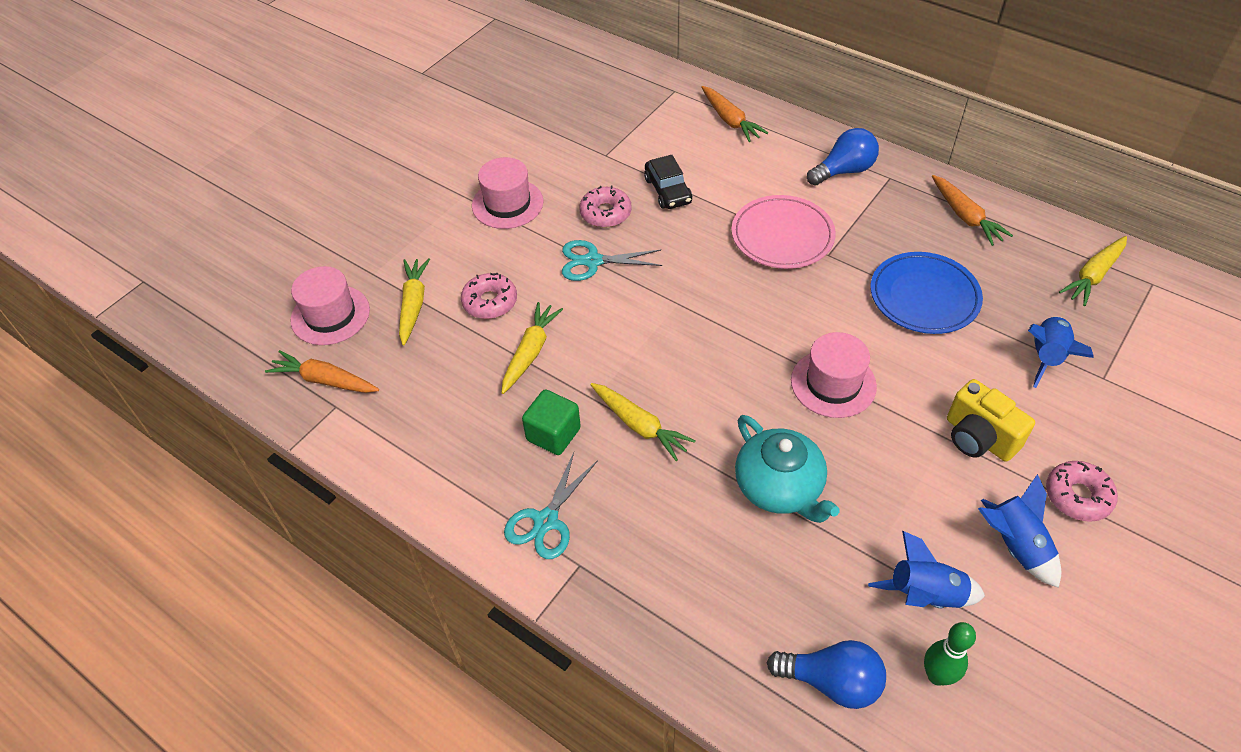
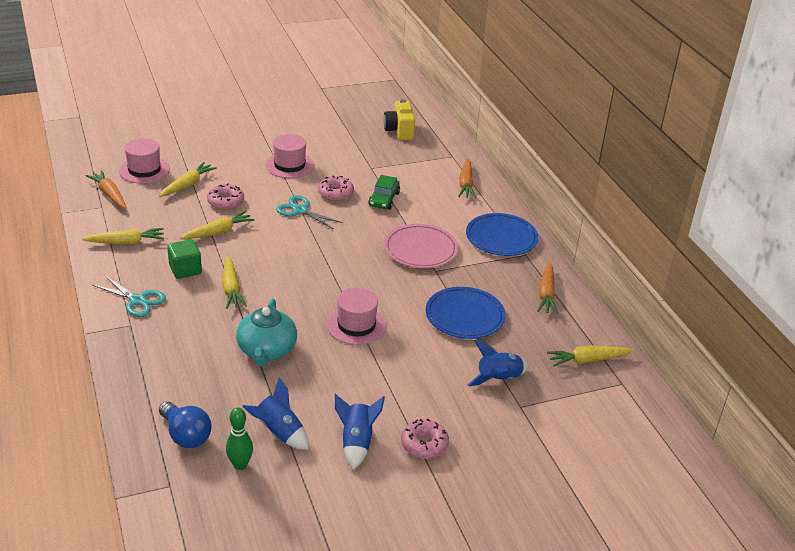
camera: 30 degrees right, 15 degrees down
(431, 441) = (126, 242): none -> yellow carrot
(546, 521) = (137, 300): turquoise scissors -> turquoise scissors turned 120 degrees counterclockwise
(668, 190) = (384, 199): black car -> green car
(844, 171) = (501, 238): blue light bulb -> blue plate
(978, 438) = (404, 390): yellow camera -> yellow camera (399, 131)

